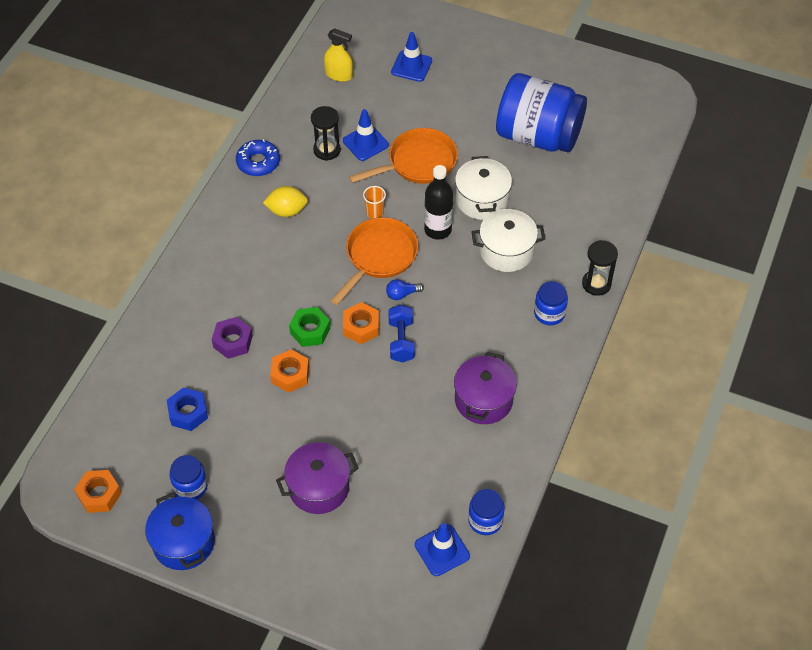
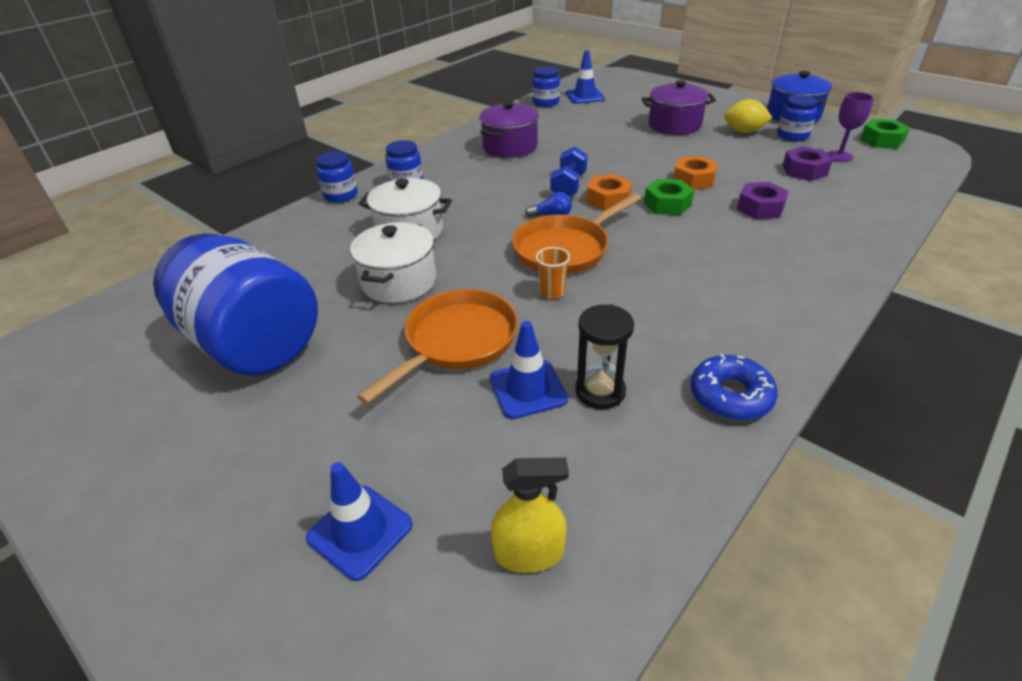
camera: 160 degrees left, 15 degrees down
(99, 494) = (881, 140): orange nut -> green nut
(150, 449) = (839, 156): none -> purple goblet
(188, 413) = (804, 170): blue nut -> purple nut
(287, 211) = (683, 316): yellow lemon -> yellow lemon (744, 131)
(339, 75) = (529, 553): yellow spray bottle -> yellow spray bottle turned 135 degrees clockwise
(418, 163) = (457, 342): orange pan -> orange pan turned 135 degrees clockwise
(437, 230) = (477, 262): black bottle -> none
(596, 284) = (341, 195): black hourglass -> blue jar

